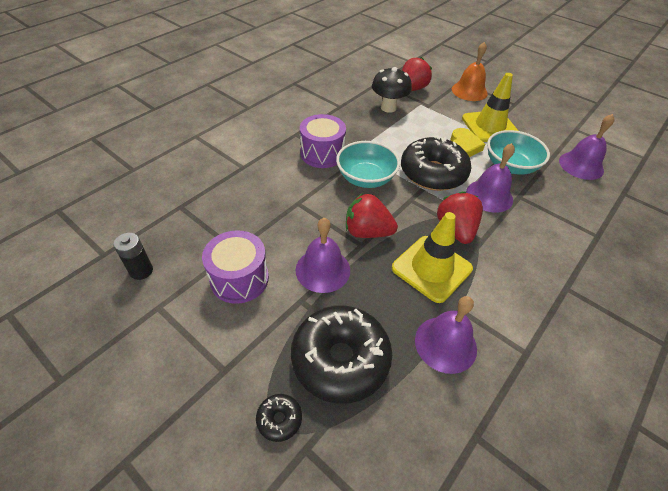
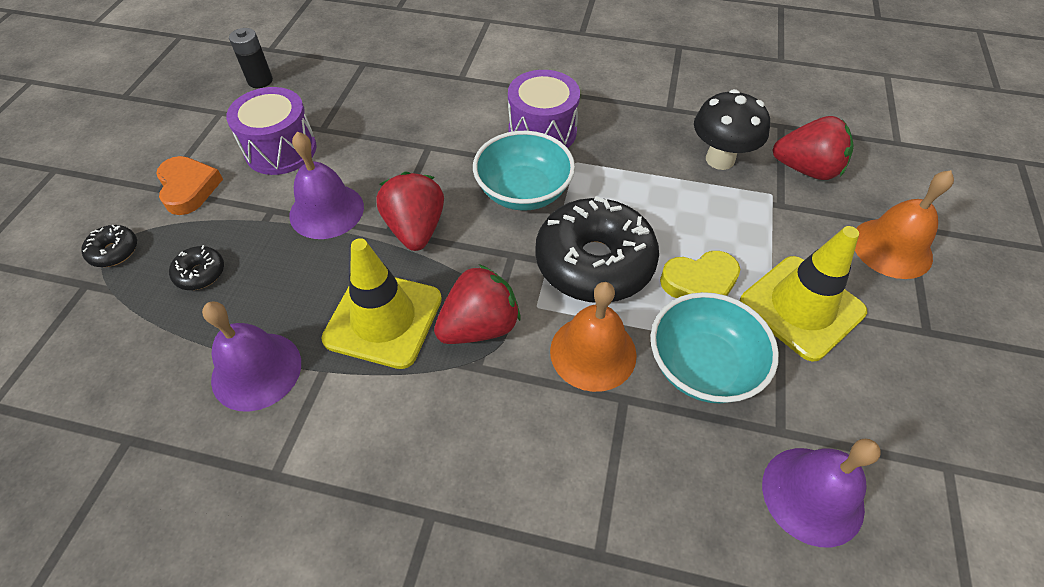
camera: 65 degrees right, 5 degrees up
(239, 349) = (188, 188): none -> orange heart
(340, 359) = (200, 273): black donut -> black donut, size x0.42
(489, 195) = (593, 352): purple bell -> orange bell

